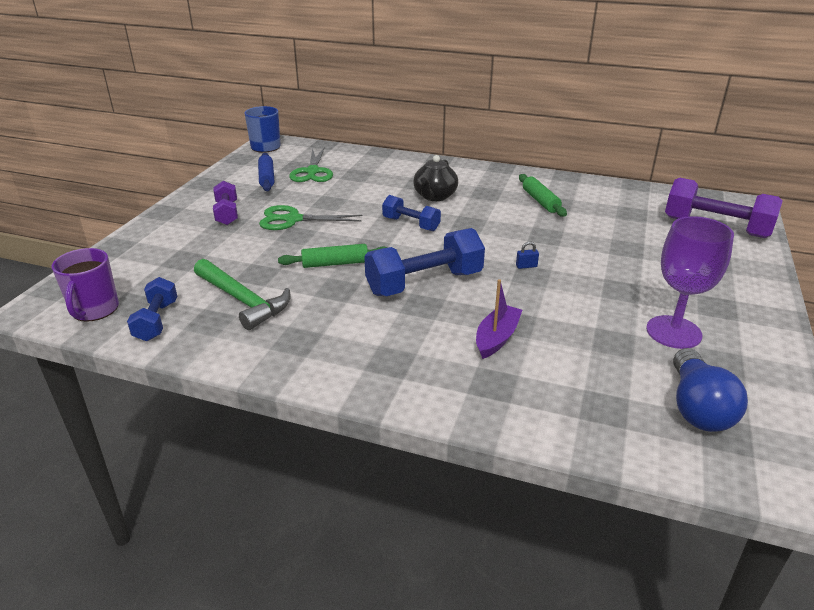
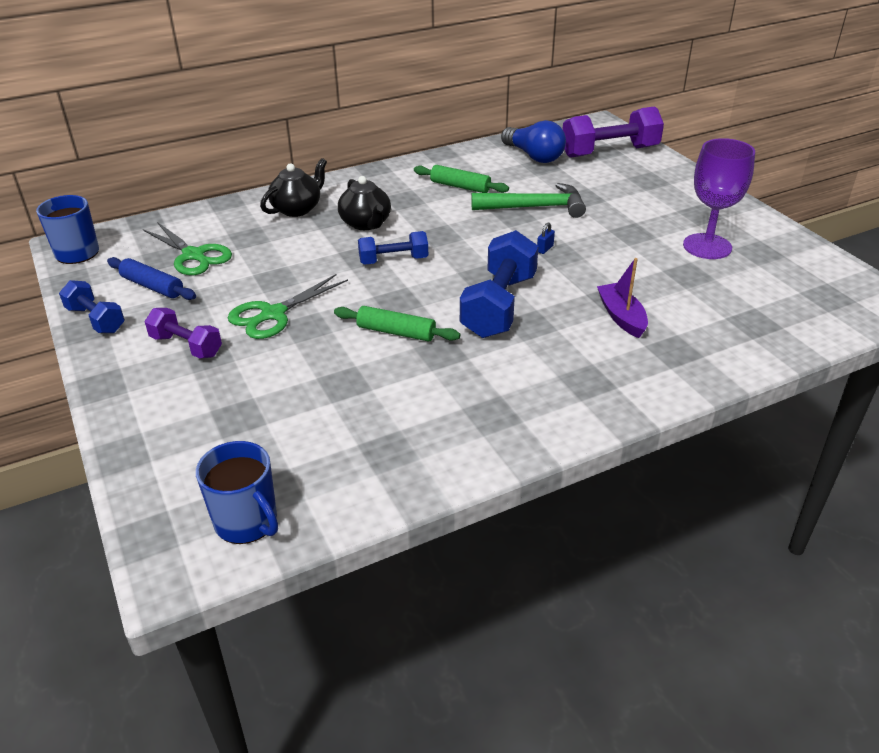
camera: 45 degrees left, 5 degrees up
(94, 310) = (247, 522): purple mug -> blue mug
(156, 321) = (336, 485): blue dumbbell -> blue dumbbell (96, 320)
(242, 300) = (380, 414): green hammer -> green hammer (535, 207)
(335, 263) = (396, 332): green rolling pin -> green rolling pin turned 75 degrees clockwise
(410, 171) = (297, 209): none -> black teapot
(697, 407) = (792, 289): blue light bulb -> blue light bulb (534, 156)

